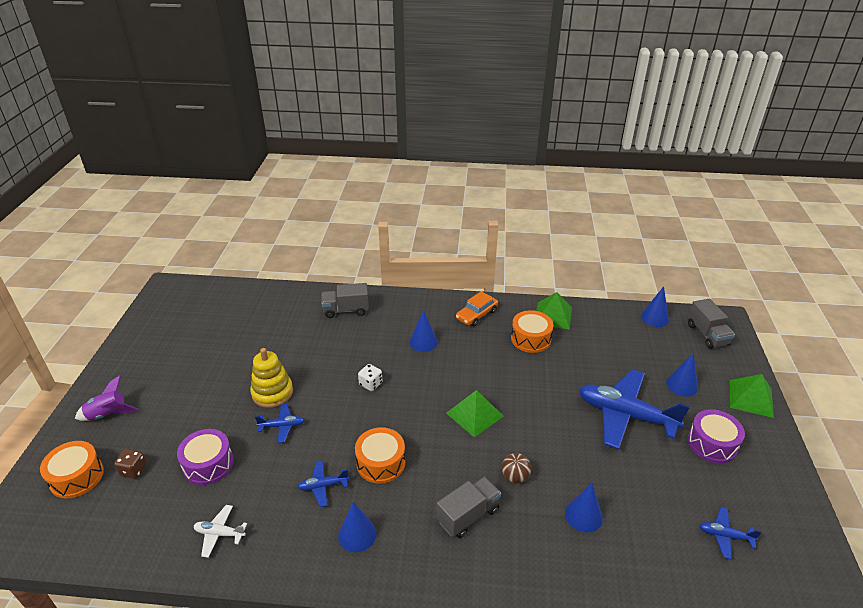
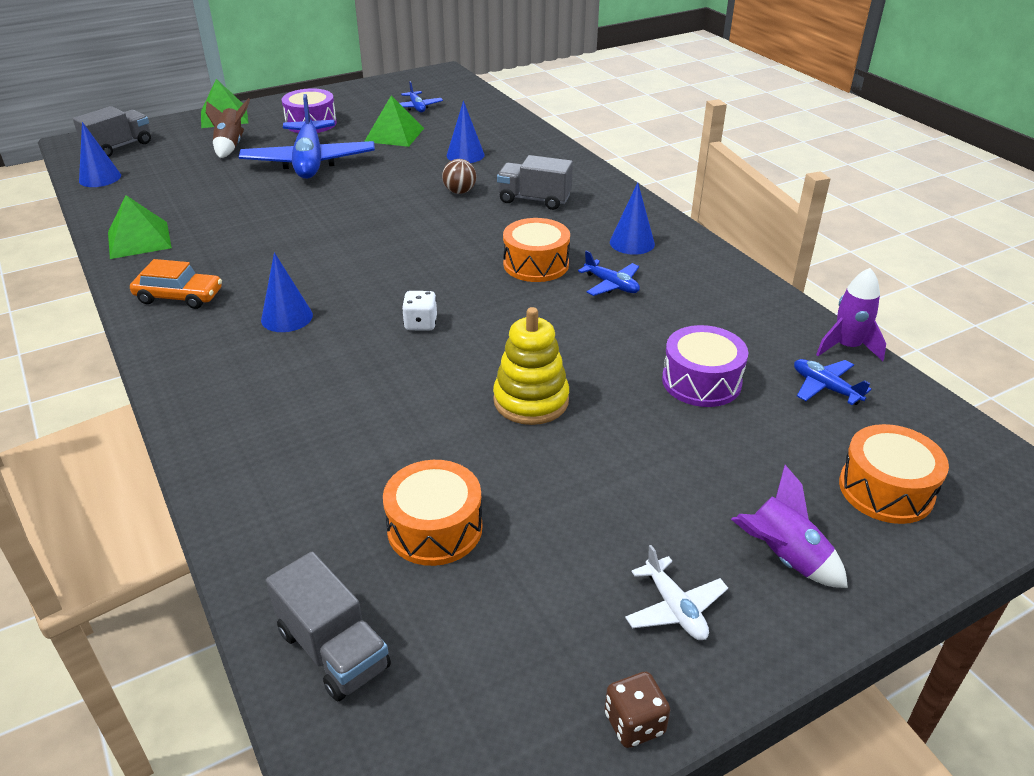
camera: 125 degrees left, 0 degrees up
(133, 470) = (799, 441): brown dice -> brown dice (634, 723)
(144, 561) = (847, 347): none -> purple rocket
(219, 534) = (751, 318): white plane -> white plane (675, 608)
(282, 426) = (574, 357): blue plane -> blue plane (825, 387)
(346, 310) = (260, 431): grey truck -> grey truck (334, 649)
(474, 414) = (396, 236): green pyramid -> green pyramid (394, 134)
(530, 339) = (211, 241): orange drum -> orange drum (435, 528)
(682, 385) = (230, 146): blue cone -> brown rocket

